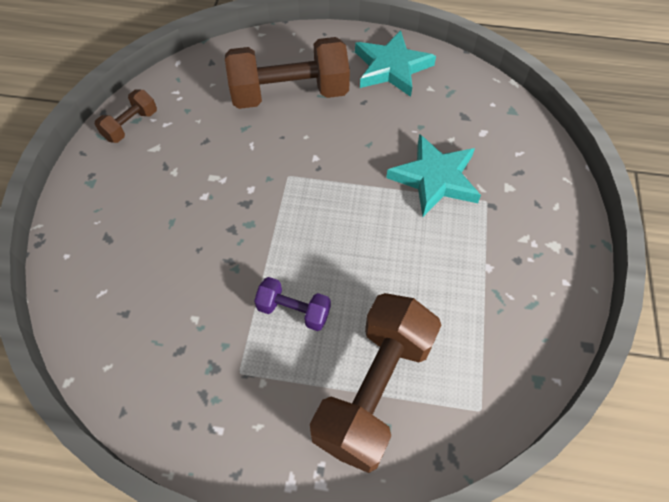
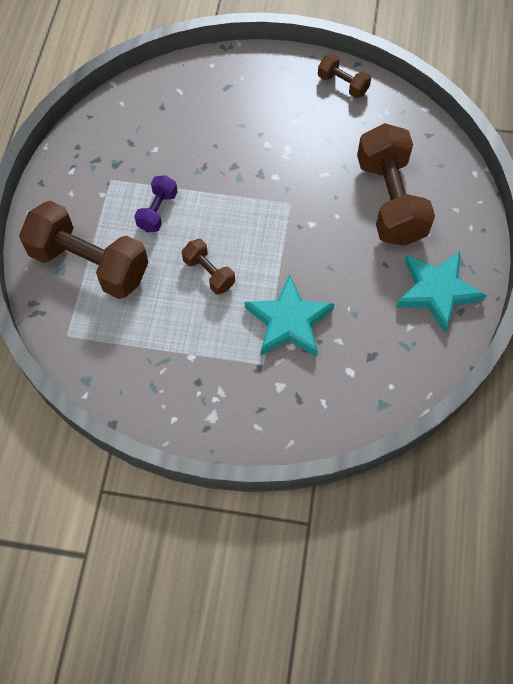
camera: 90 degrees right, 5 degrees up
(381, 252) = (209, 273): none -> brown dumbbell

